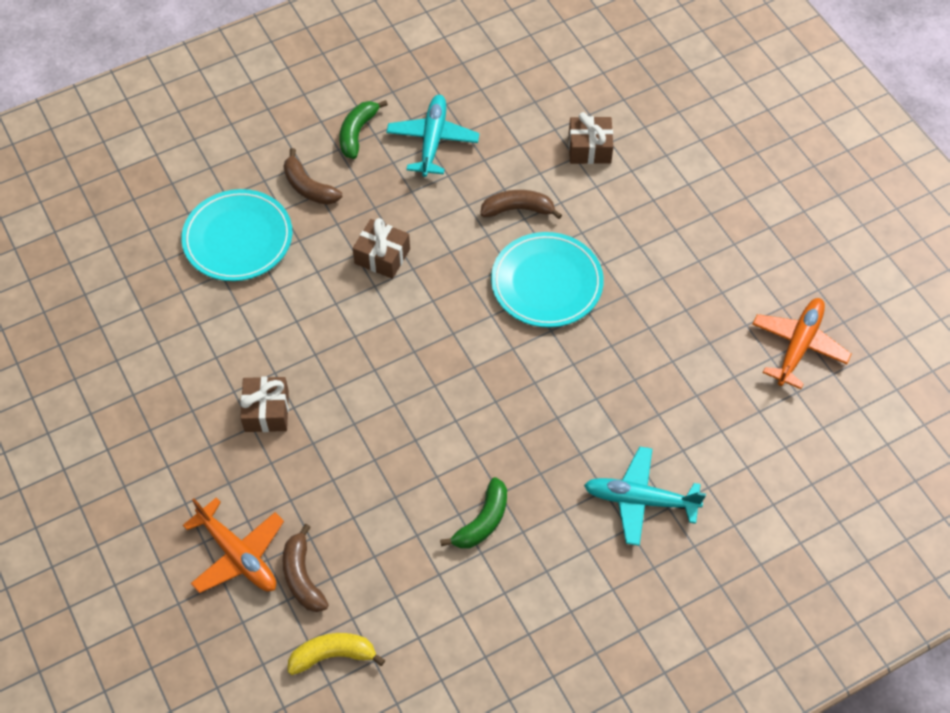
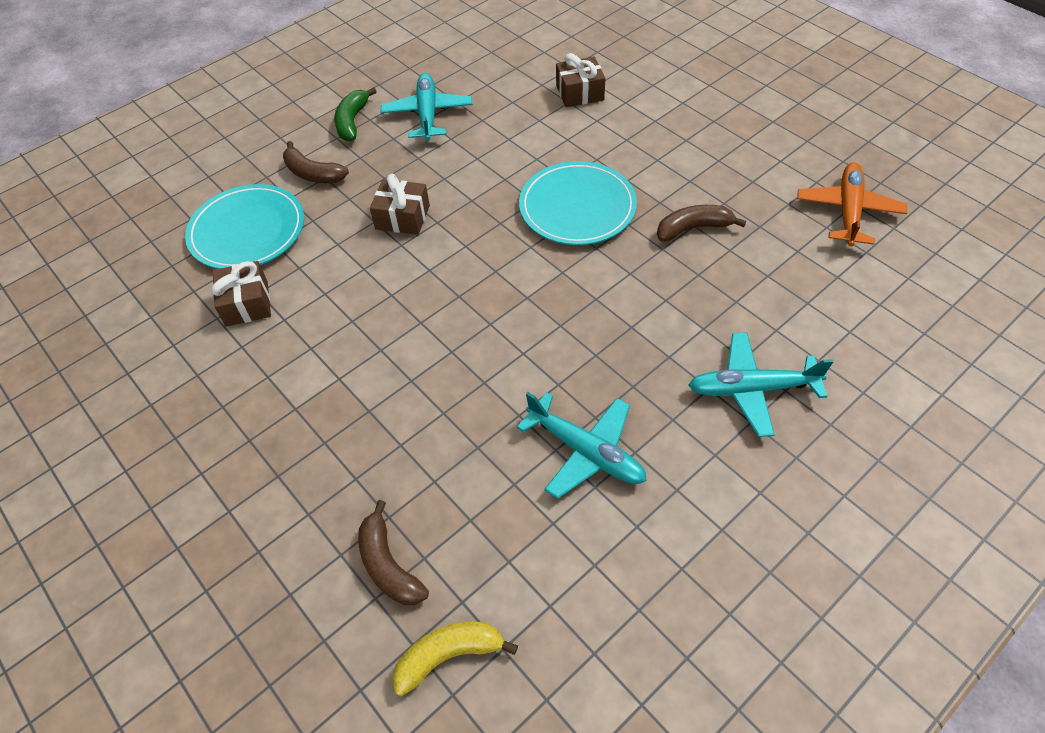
camera: 10 degrees left, 5 degrees down
(238, 554) = (303, 557): orange plane -> none
(266, 411) = (309, 389): brown gift -> brown gift (247, 303)
(482, 521) = (585, 451): green banana -> turquoise plane
(518, 209) = (528, 152): brown banana -> brown banana (693, 228)

